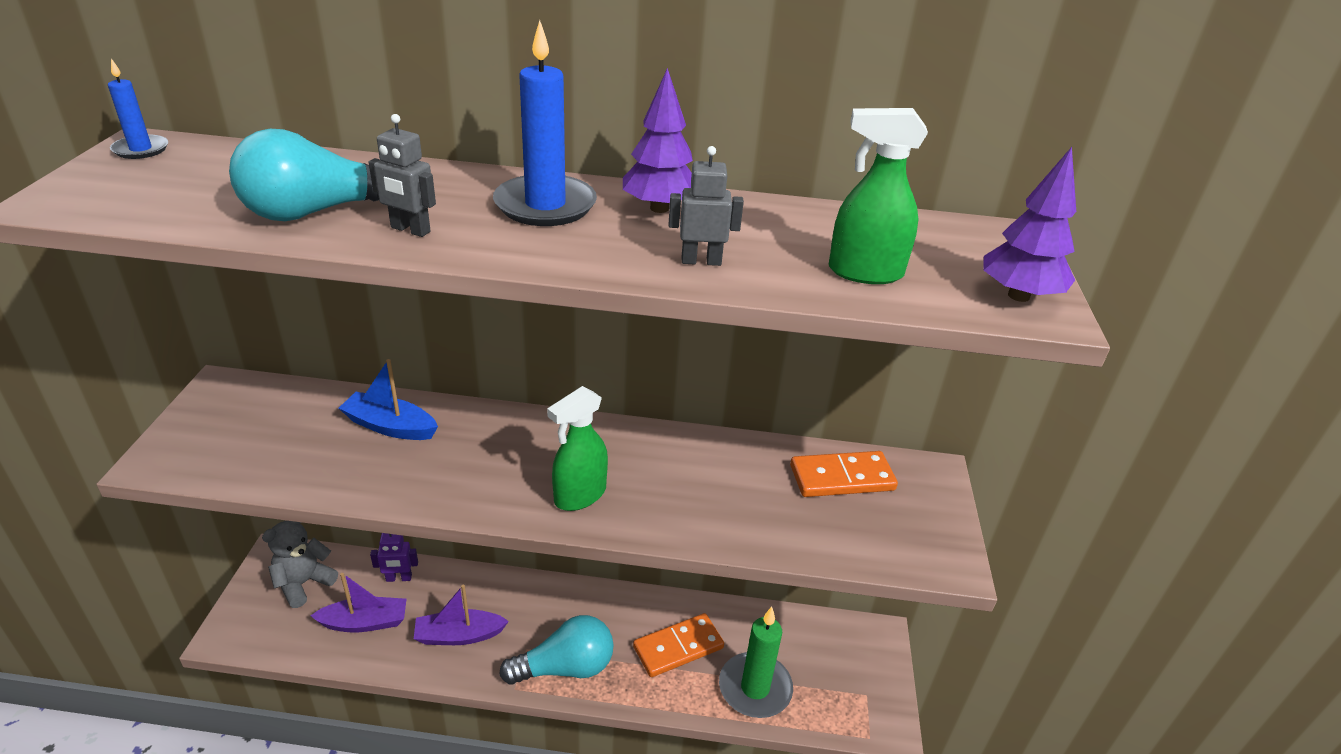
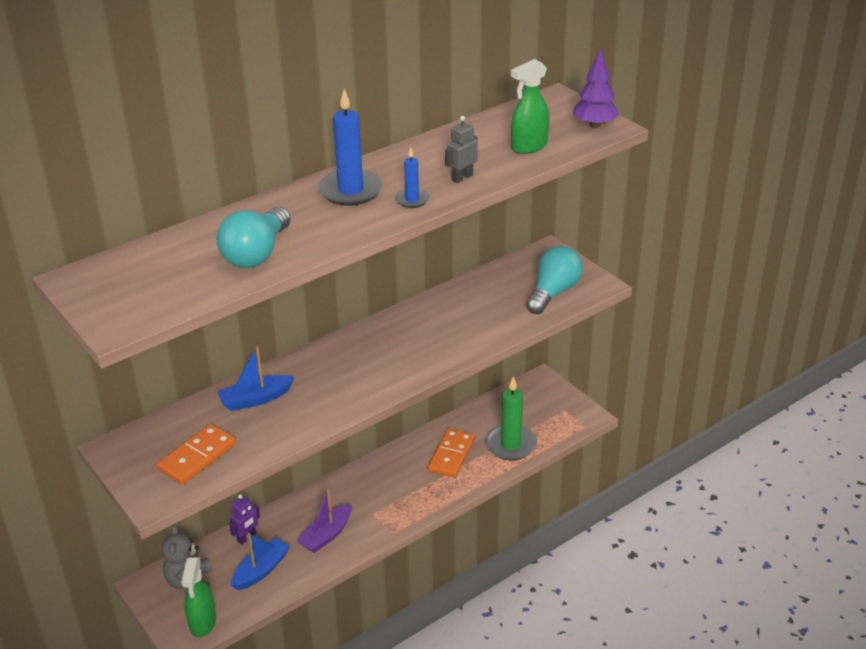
camera: 40 degrees left, 0 degrees up
(141, 149) = (82, 281): blue candle -> blue candle (412, 200)
(365, 622) = (261, 570): purple boat -> blue boat
(410, 230) = (318, 236): grey robot -> none
(565, 667) = (406, 506): turquoise light bulb -> turquoise light bulb (553, 292)
(579, 495) = (406, 363): green spray bottle -> green spray bottle (202, 623)
(659, 208) = (401, 164): purple tree -> none
(842, 477) = (512, 278): orange domino -> orange domino (197, 457)

